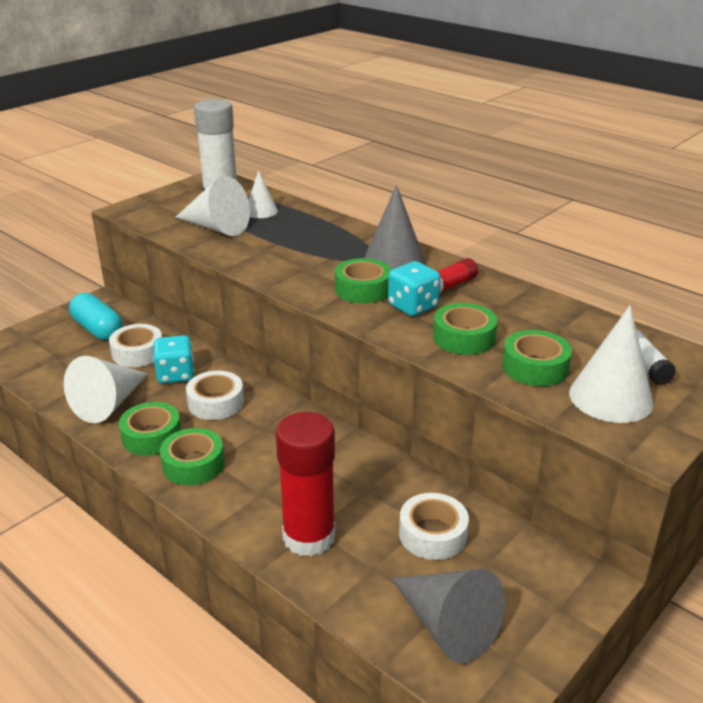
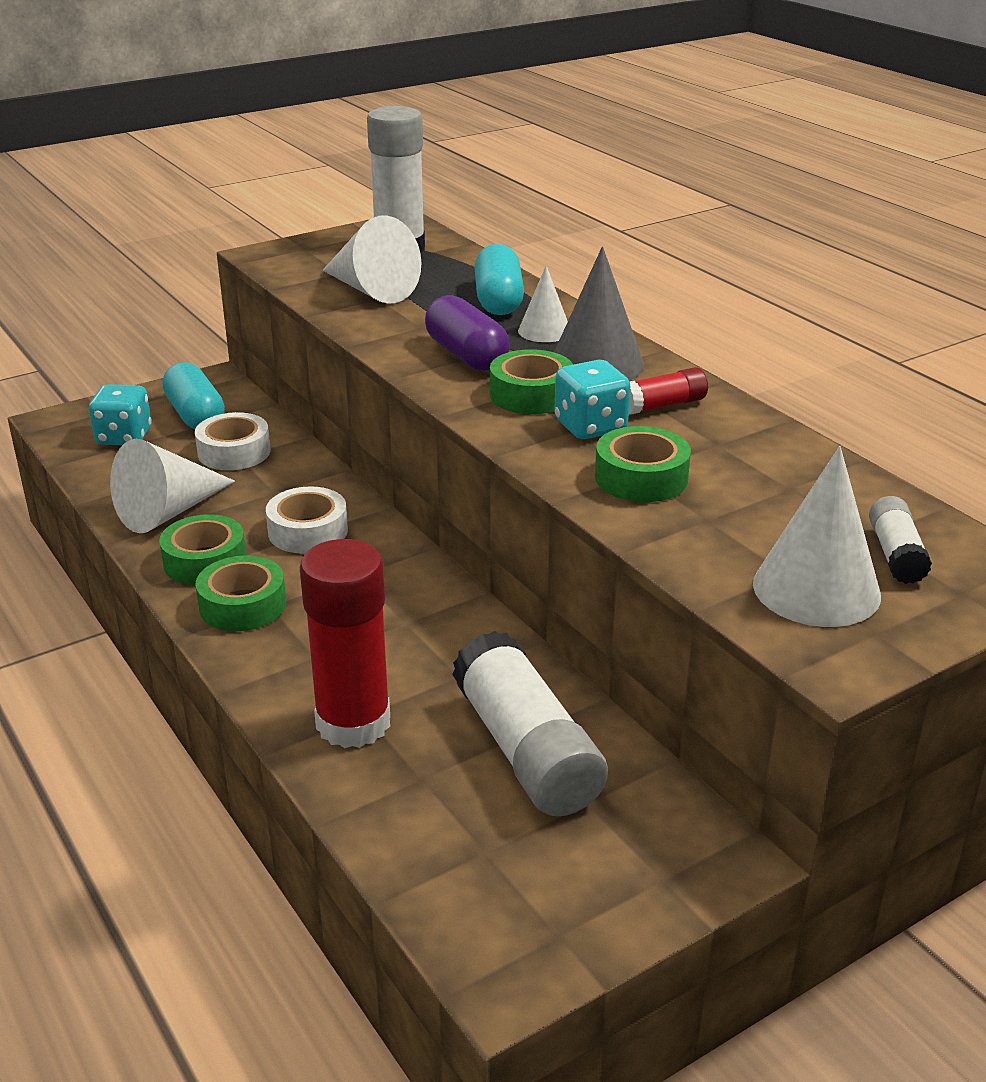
camera: 15 degrees right, 0 degrees up
(175, 375) = (271, 487): turquoise dice -> turquoise dice (124, 437)
(261, 211) = (444, 274): white cone -> white cone (544, 331)
(306, 225) = (498, 300): none -> turquoise capsule
(306, 267) = (466, 355): none -> purple capsule
(432, 534) = (526, 750): white tape -> white glue stick
(447, 626) = (488, 871): grey cone -> none
(535, 367) = (724, 531): green tape -> none

